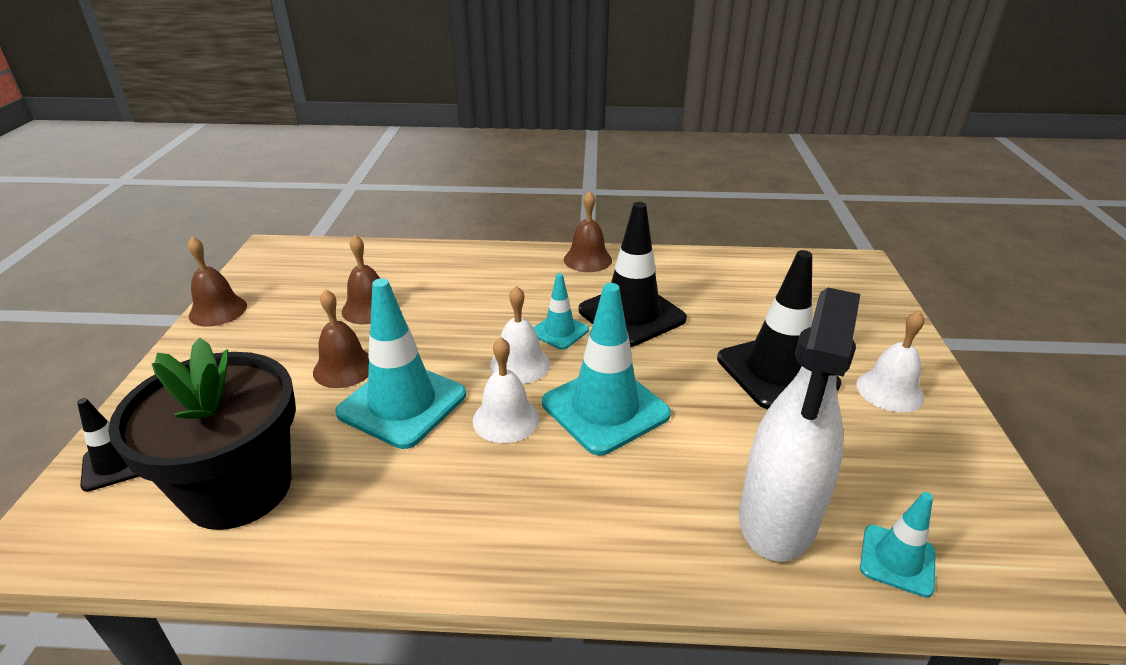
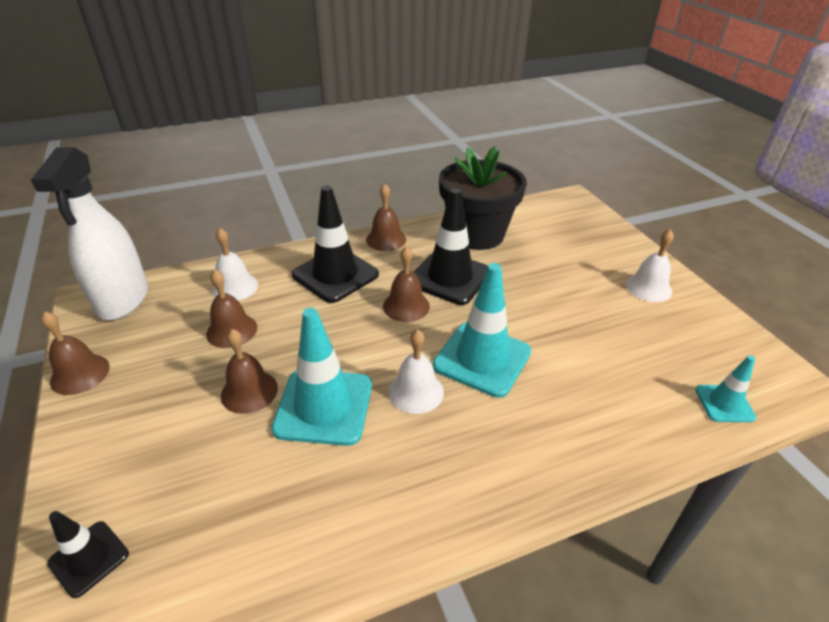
camera: 25 degrees left, 5 degrees up
(238, 488) = (233, 533): black flower pot -> black flower pot (476, 234)
(520, 364) = (395, 342): white bell -> white bell (235, 287)
(559, 331) = (406, 306): turquoise traffic cone -> brown bell
(777, 371) = (574, 294): black traffic cone -> black traffic cone (335, 275)
(778, 518) = (643, 401): white spray bottle -> white spray bottle (123, 299)

